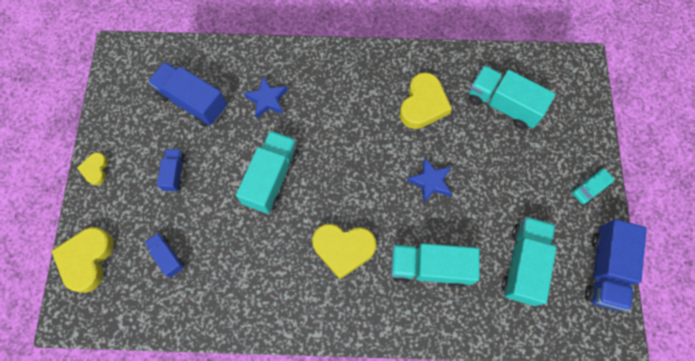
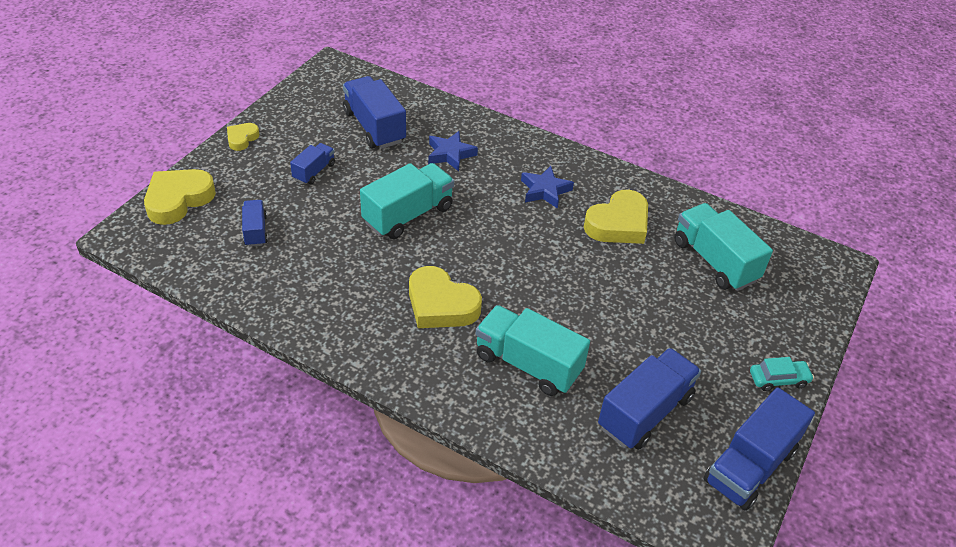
camera: 25 degrees right, 25 degrees down
(430, 181) = (581, 290): blue star -> blue star (545, 190)
(523, 264) = (645, 412): turquoise truck -> blue truck

